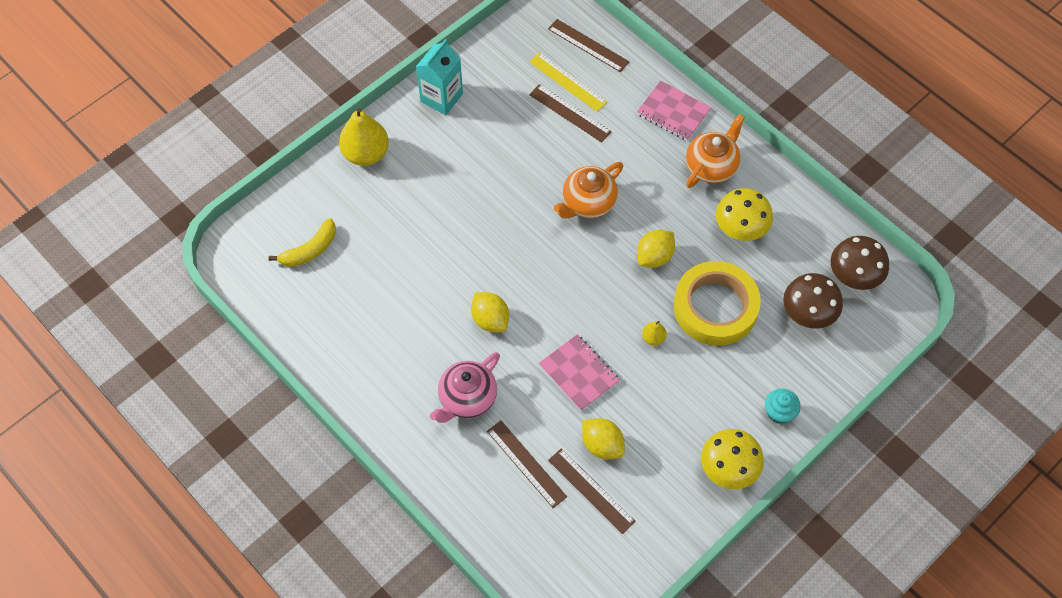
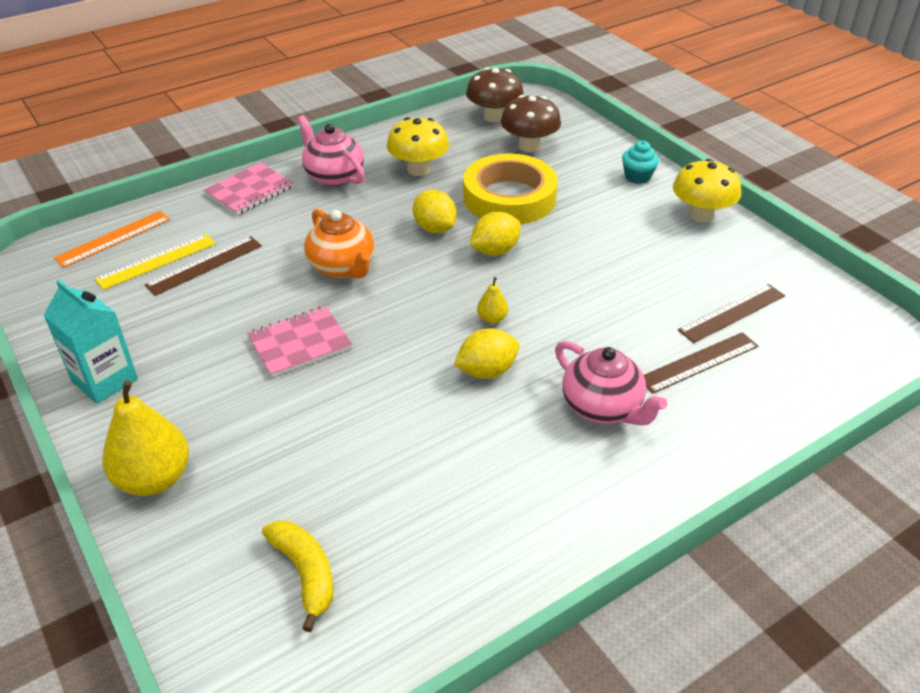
camera: 80 degrees left, 20 degrees down
(579, 373) = (577, 303): pink notebook -> pink notebook (300, 343)
(588, 45) = (113, 238): brown ruler -> orange ruler
(602, 445) = (673, 297): yellow lemon -> yellow lemon (495, 251)
(653, 338) = (539, 242): yellow pear -> yellow pear (492, 318)
(711, 166) = (333, 176): orange teapot -> pink teapot

